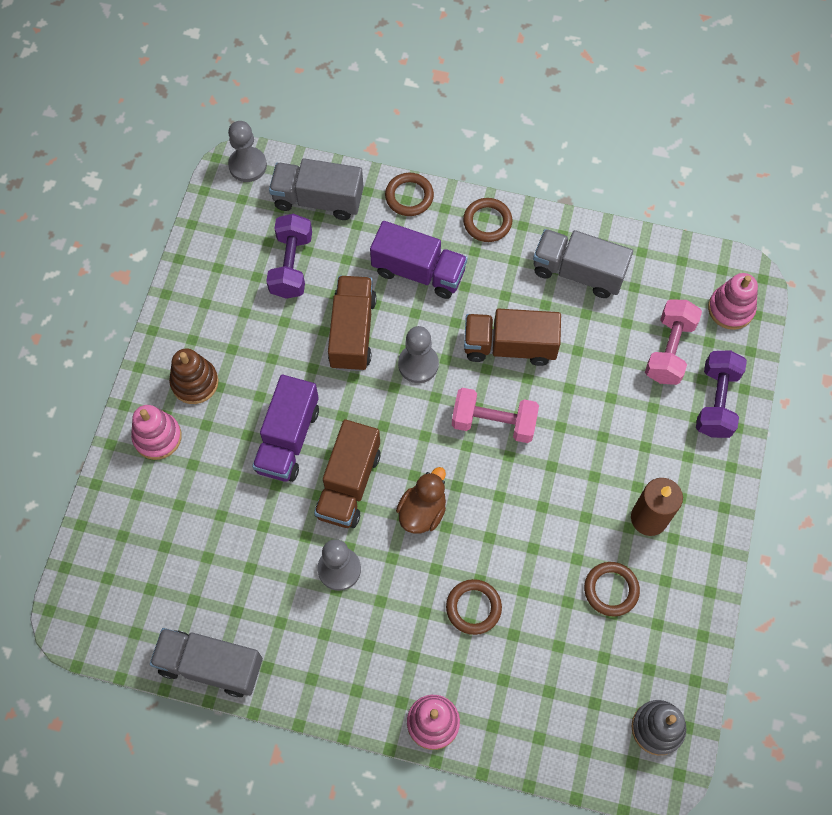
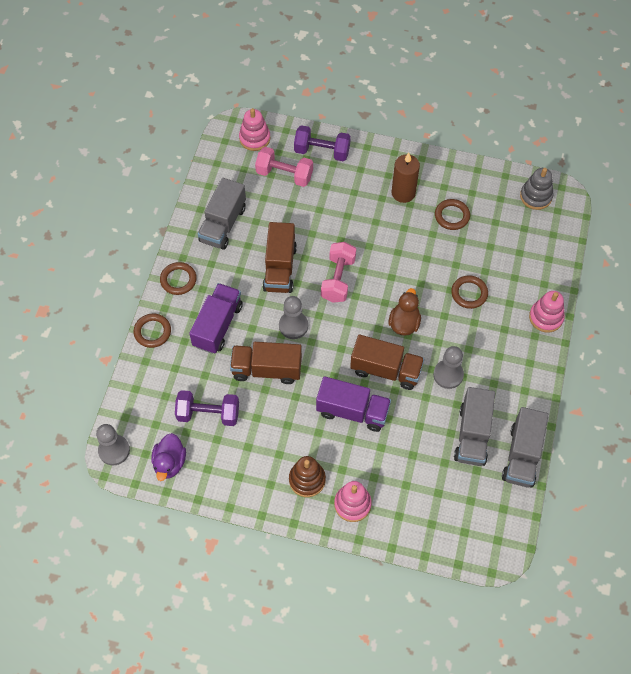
camera: 90 degrees left, 5 degrees down
(228, 226) = (170, 463): none -> purple duck
(318, 200) = (150, 396): grey truck -> grey truck (472, 435)
(422, 511) = (404, 323): brown duck -> brown duck turned 75 degrees clockwise

